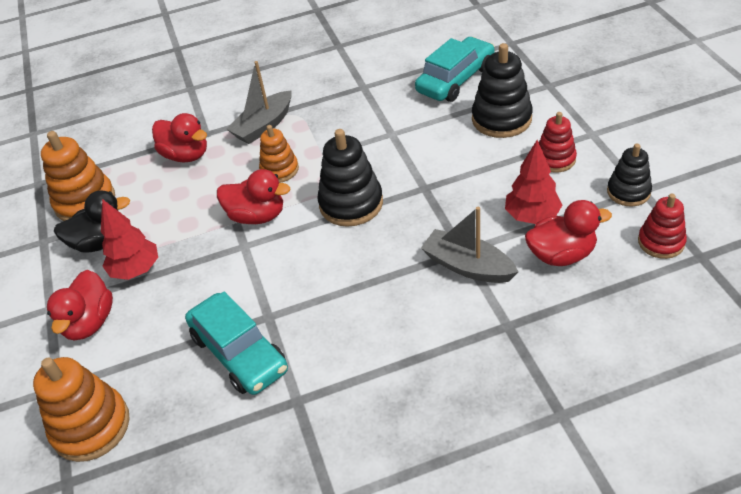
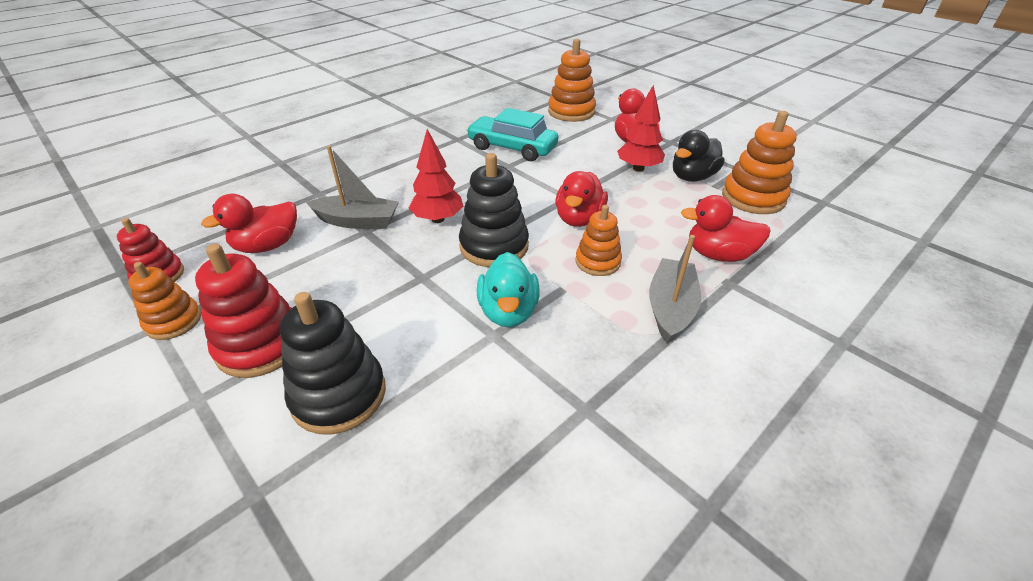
camera: 150 degrees right, 5 degrees down
(257, 216) = (579, 219): red duck -> red duck turned 60 degrees counterclockwise
(373, 146) = (508, 312): none -> turquoise duck
(456, 79) = (432, 466): turquoise car -> none
(532, 216) = (295, 272): red tree -> red tree (438, 219)
(555, 159) = (261, 345): red stacking toy -> red stacking toy, size x1.58
(628, 192) = (173, 321): black stacking toy -> orange stacking toy

